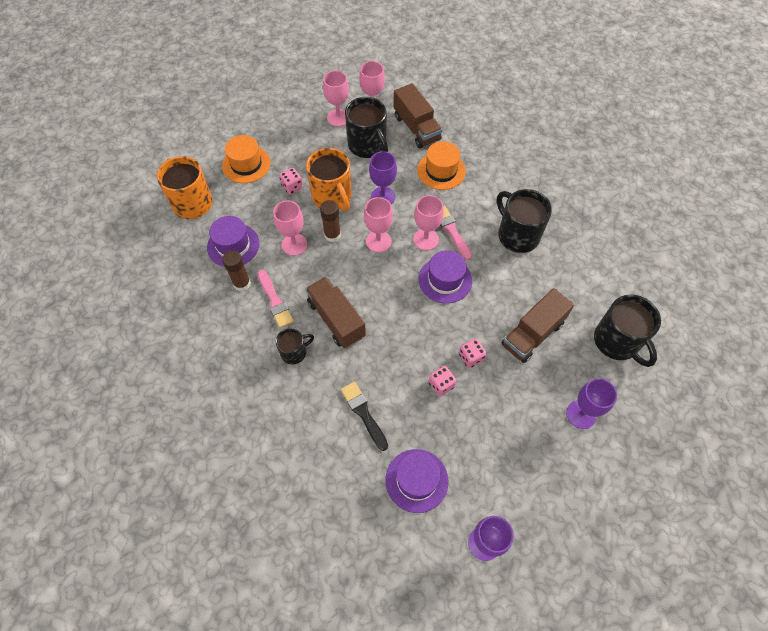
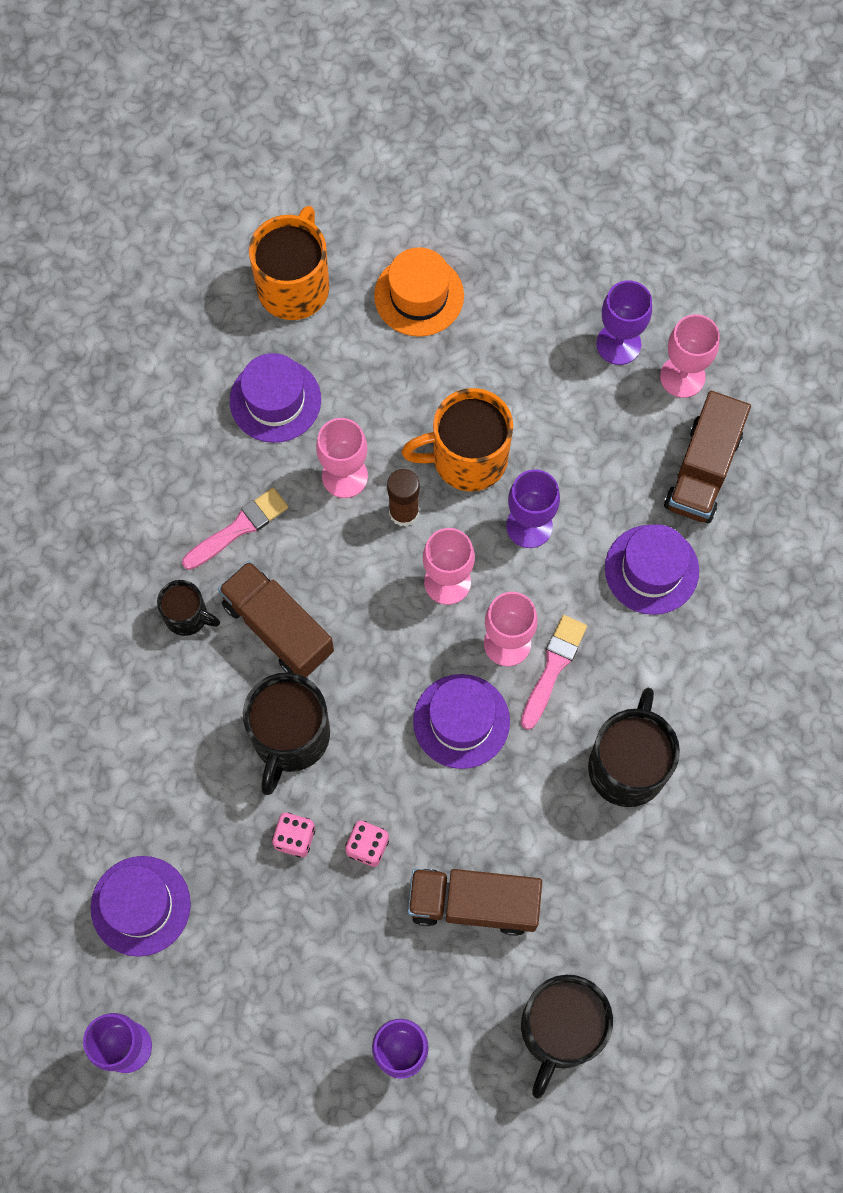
camera: 50 degrees right, 10 degrees up
(242, 283) = (229, 463): brown glue stick -> none
(275, 301) = (239, 528): pink brush -> pink brush turned 150 degrees counterclockwise
(292, 187) = (436, 390): pink dice -> none
(332, 197) = (467, 458): orange mug -> orange mug turned 60 degrees clockwise
(336, 319) = (278, 628): brown truck -> brown truck turned 60 degrees counterclockwise
(338, 118) = (618, 344): pink goblet -> purple goblet
(363, 413) = (175, 771): black brush -> none
(367, 146) = (603, 429): black mug -> black mug (290, 737)
(441, 171) = (651, 569): orange hat -> purple hat

